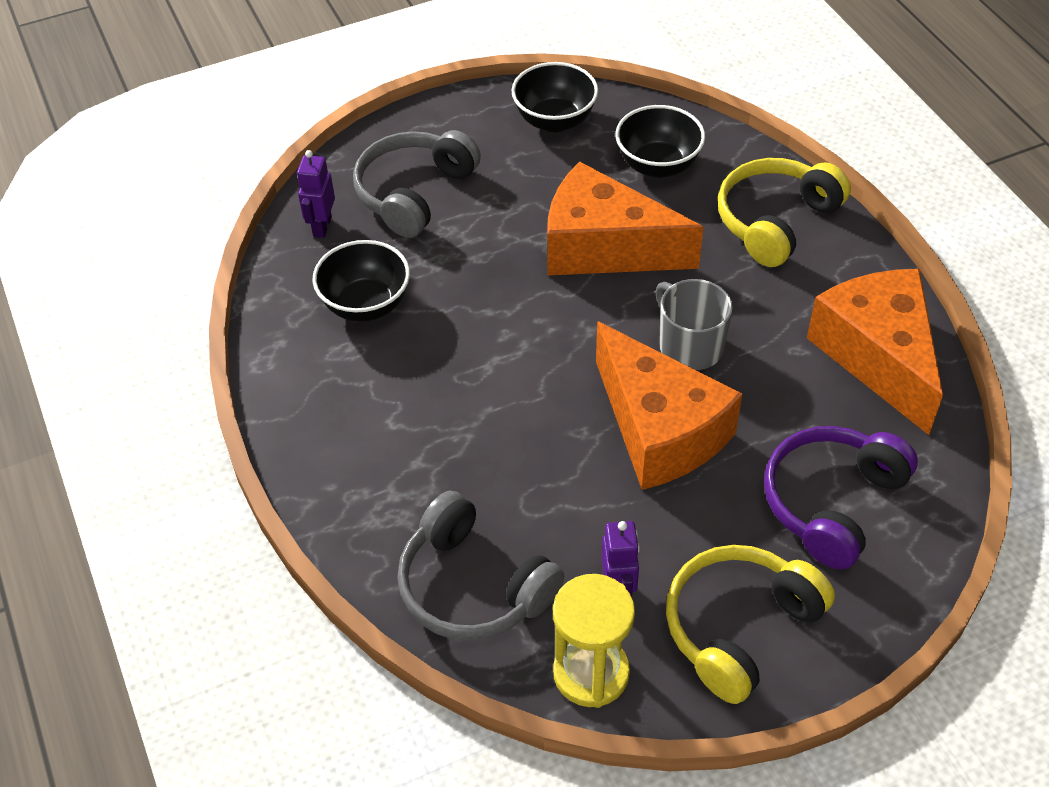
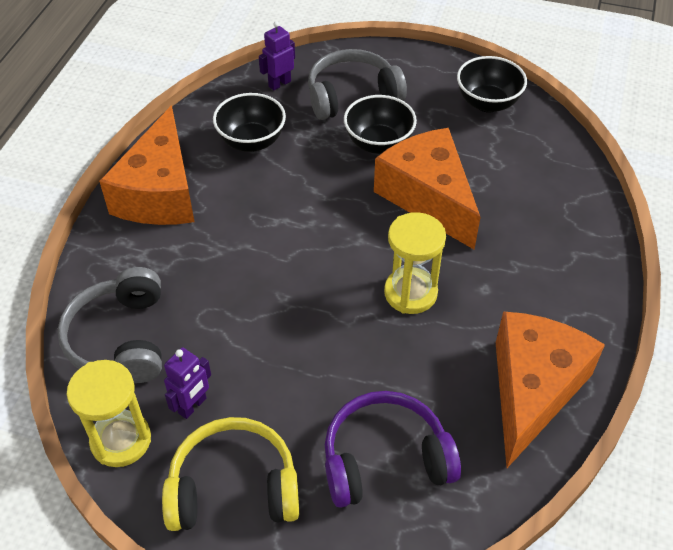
camera: 40 degrees right, 0 degrees up
(658, 165) = (523, 169): black bowl -> black bowl (378, 143)
(660, 429) = (331, 330): orange cheese -> orange cheese (160, 192)
(689, 346) = (410, 293): grey mug -> yellow hourglass
(775, 221) = (564, 254): yellow headphones -> none

